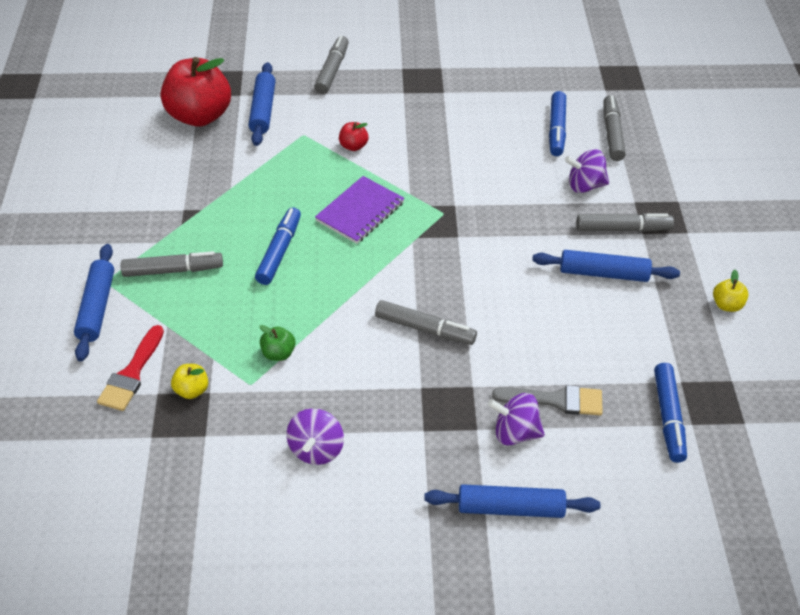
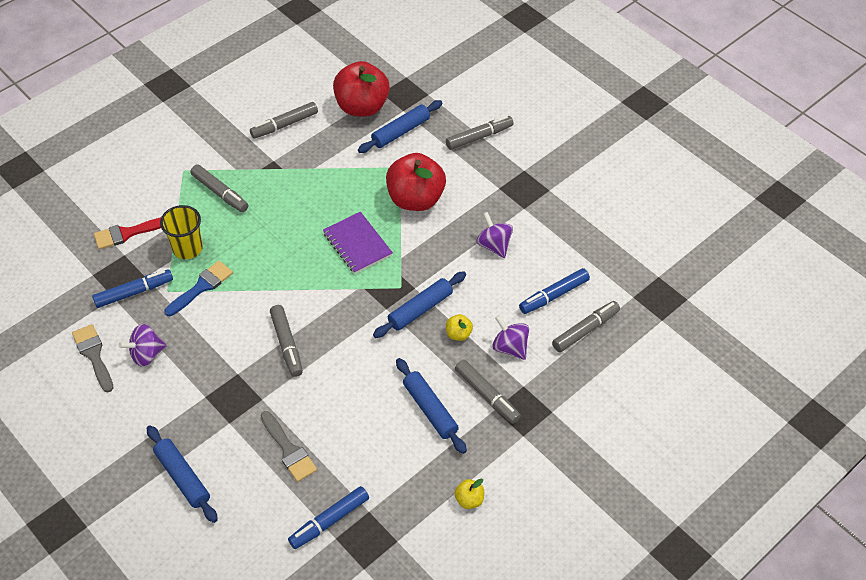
camera: 50 degrees right, 5 degrees up
(97, 307) = (160, 182): blue rolling pin -> blue rolling pin (420, 309)
(149, 176) = (285, 125): none -> grey marker
(192, 390) = (139, 268): yellow apple -> yellow apple (458, 334)
(214, 336) = (187, 248): none -> yellow cup
(266, 498) = (94, 355): none -> grey brush
(278, 353) = (201, 287): green apple -> blue brush
(279, 251) = (283, 229): blue marker -> blue marker (134, 292)
(353, 146) = (415, 199): red apple -> red apple, size x2.36
(360, 212) = (357, 244): purple notebook -> purple notebook turned 60 degrees clockwise
(515, 432) = (243, 444): purple spinning top -> purple spinning top (494, 245)

